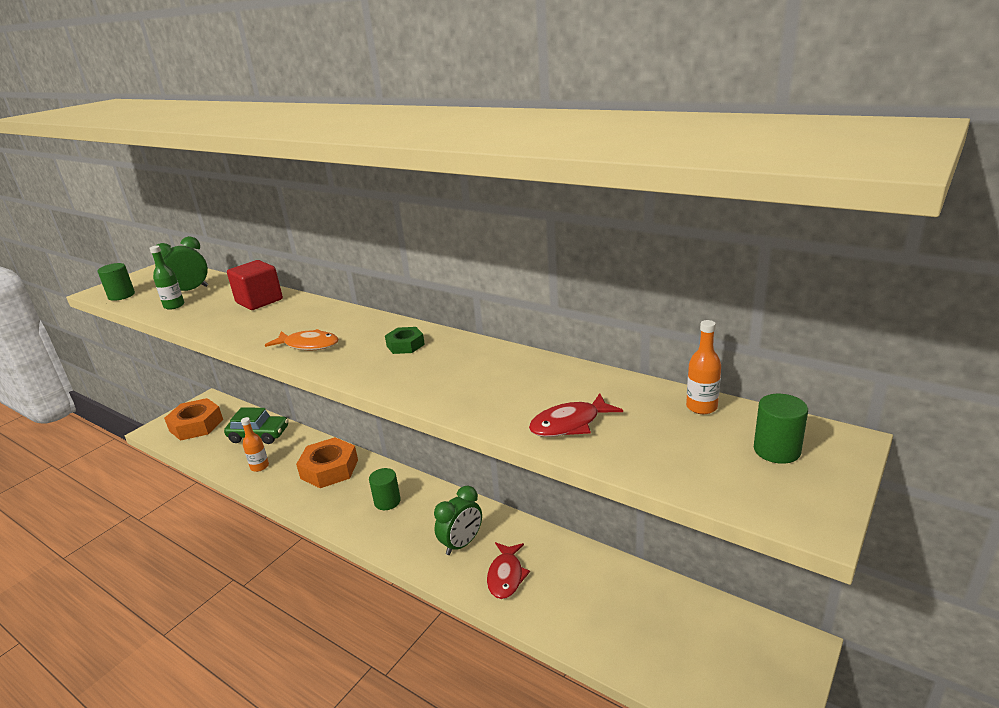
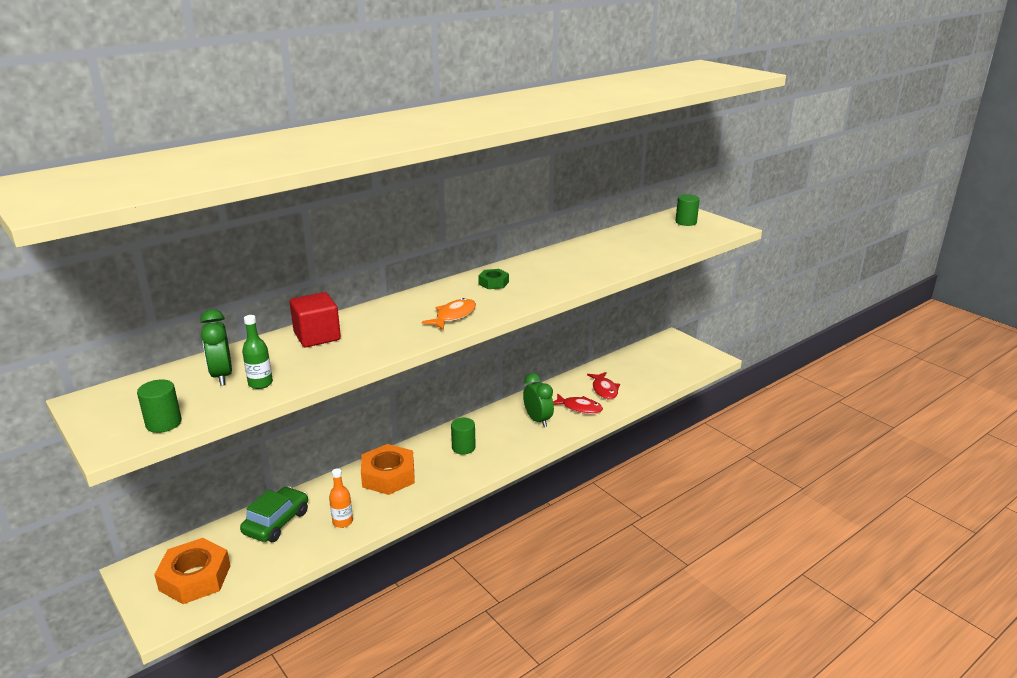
camera: 75 degrees left, 0 degrees up
(569, 424) = (636, 253): red fish -> red fish (604, 390)
(701, 407) = (641, 226): orange bottle -> none

